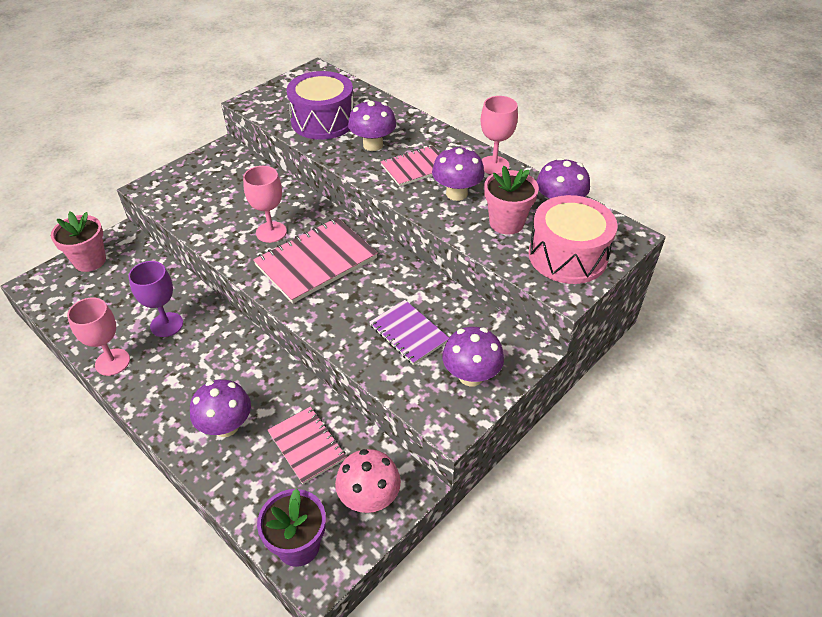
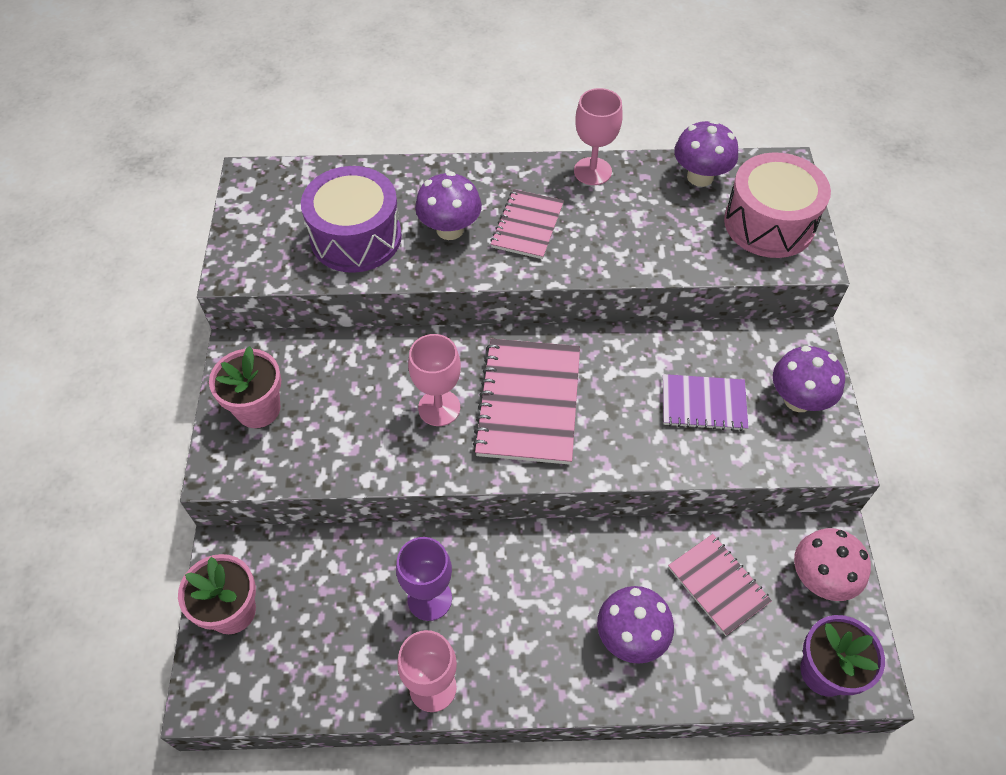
camera: 45 degrees left, 10 degrees up
(307, 445) = (718, 585): pink notebook -> pink notebook turned 45 degrees clockwise
(456, 193) = (602, 227): purple mushroom -> none
(506, 223) = (683, 227): pink flower pot -> pink flower pot (258, 409)

